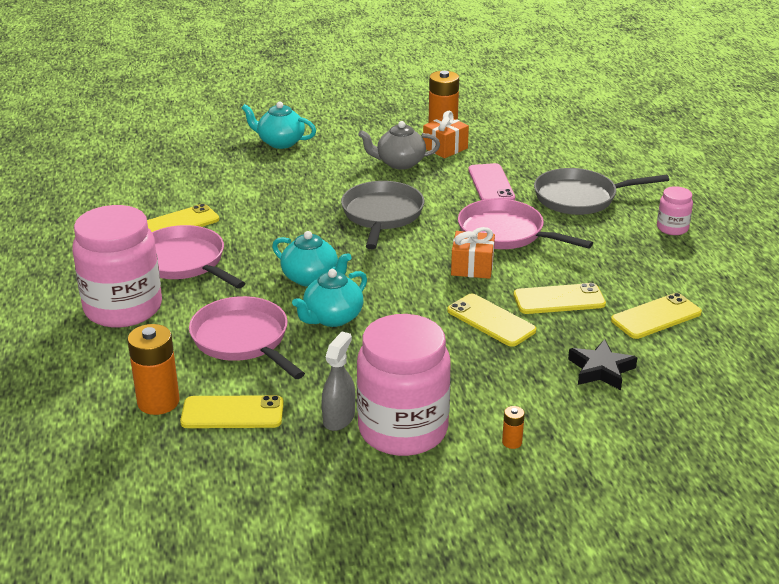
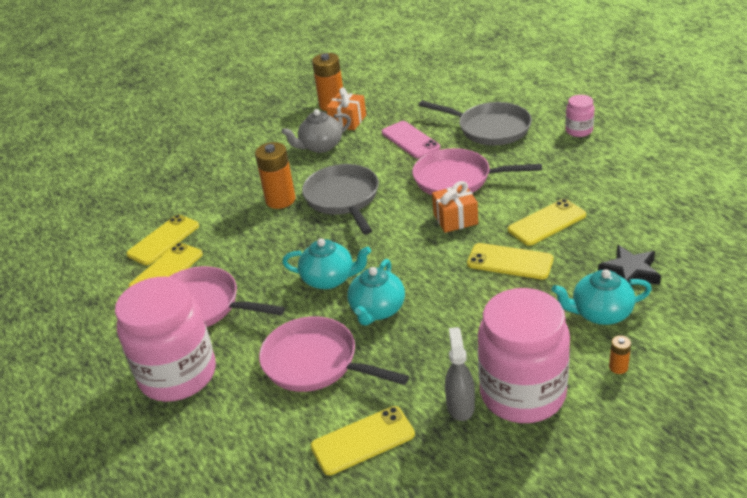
camera: 20 degrees left, 5 degrees up
(158, 402) = (285, 458): orange battery -> orange battery (280, 200)
(280, 142) = (202, 161): turquoise teapot -> turquoise teapot (600, 313)
(580, 198) = (489, 128): grey pan -> grey pan turned 120 degrees counterclockwise
(656, 316) = (631, 210): yellow phone -> yellow phone (163, 240)

